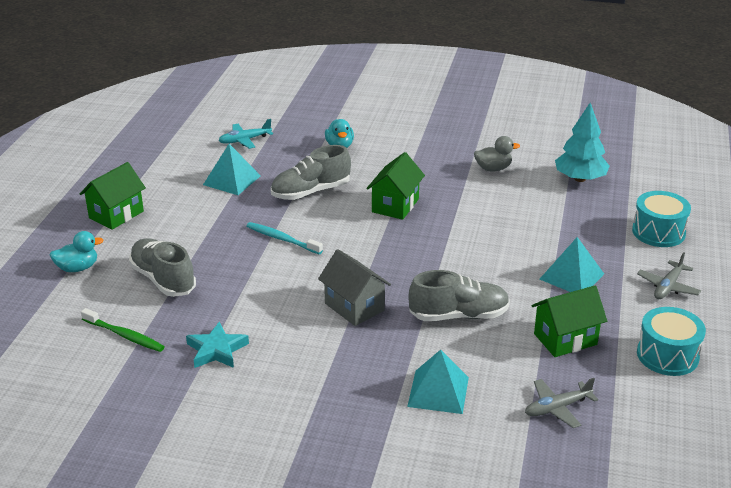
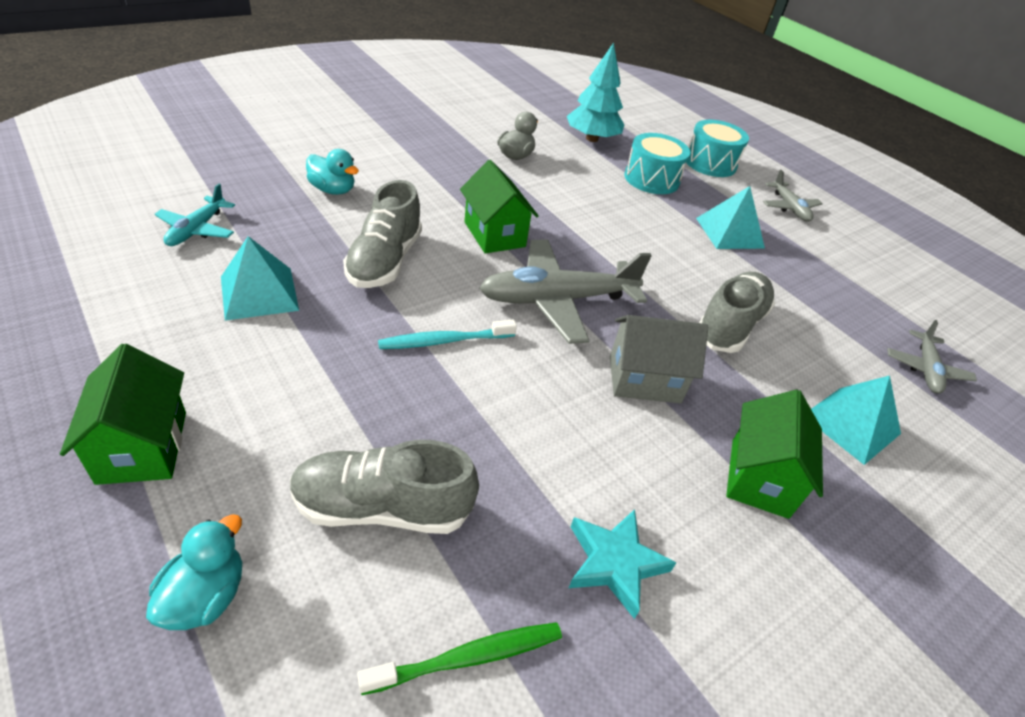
camera: 55 degrees left, 10 degrees up
(373, 252) = (557, 300): none -> grey plane
(565, 339) = (821, 296): green house -> green house (759, 478)
(667, 355) = (884, 268): turquoise drum -> turquoise drum (651, 179)

